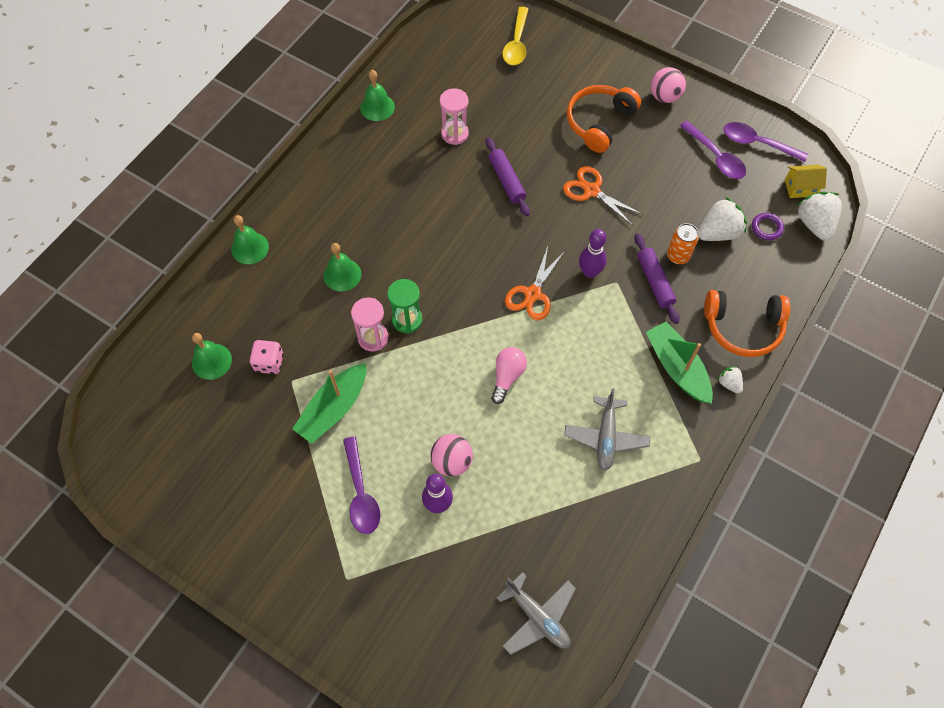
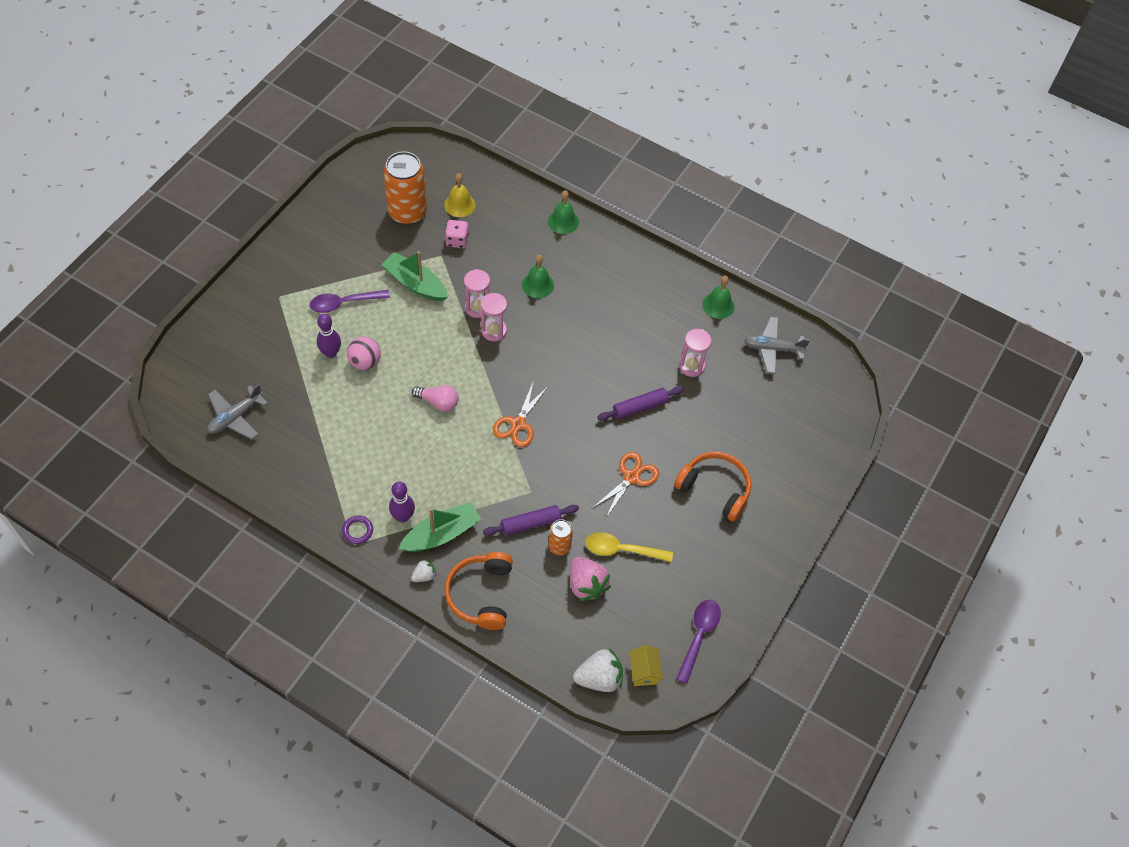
camera: 85 degrees right, 5 degrees down
(211, 361) = (459, 205): green bell -> yellow bell
(217, 423) = (407, 212): none -> orange can
(407, 320) = (494, 331): green hourglass -> pink hourglass
(516, 43) = (810, 420): yellow spoon -> yellow spoon (621, 550)
(533, 294) = (518, 424): orange scissors -> orange scissors turned 90 degrees counterclockwise
(589, 272) = (541, 470): purple bowling pin -> purple bowling pin (403, 516)
(606, 437) = (378, 473): grey plane -> grey plane (772, 349)
(664, 97) = (753, 552): pink ball -> none
(715, 157) = (679, 593): purple spoon -> none
(718, 232) = (586, 585): white strawberry -> pink strawberry
(766, 228) = (593, 631): purple ring -> purple ring (357, 531)

